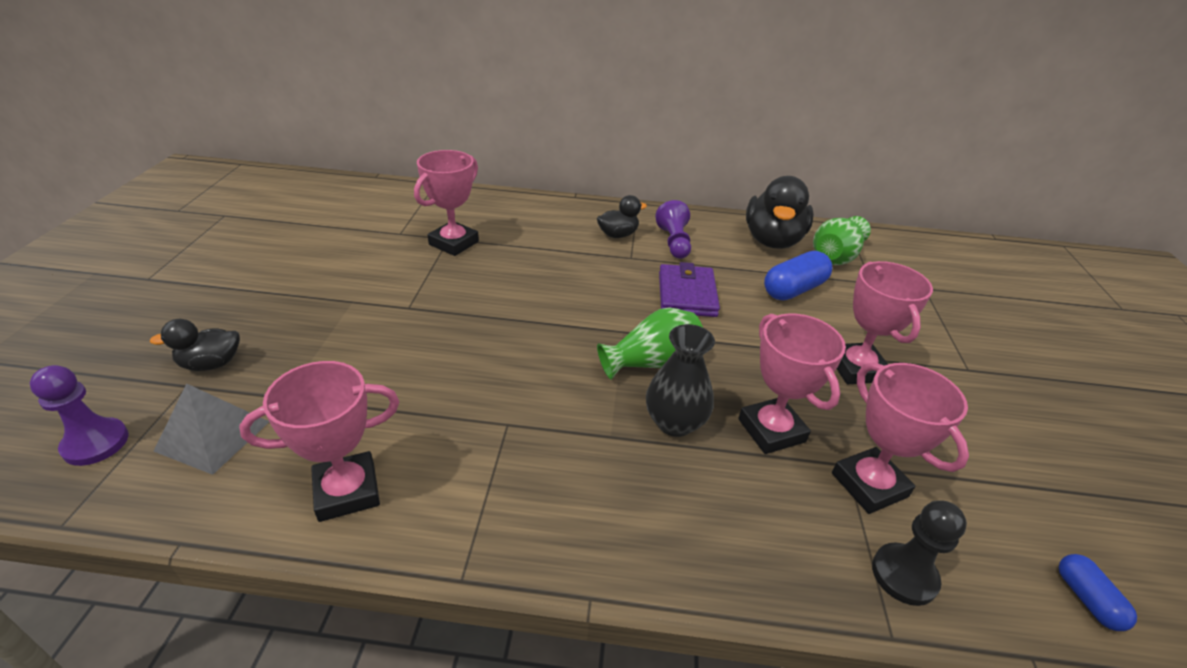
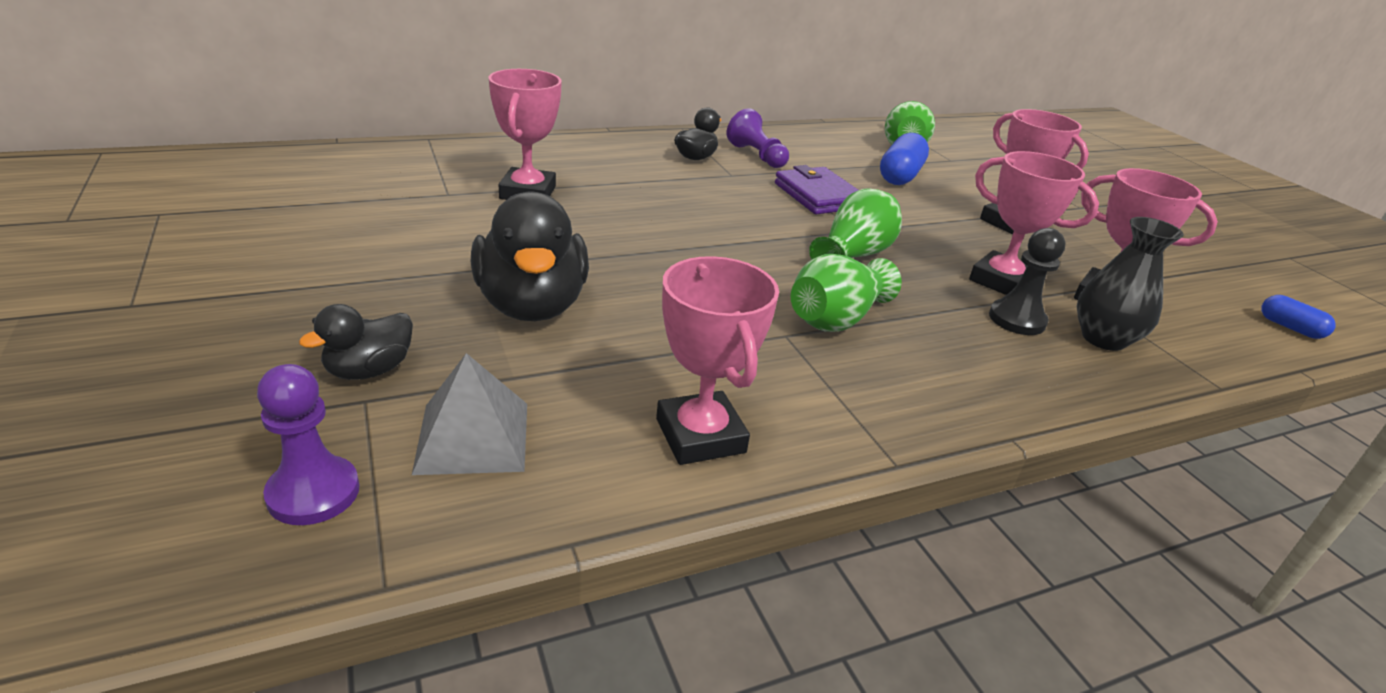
camera: 30 degrees left, 5 degrees down
(347, 491) = (700, 436): pink trophy -> pink trophy turned 60 degrees counterclockwise
(566, 422) = (836, 319): none -> green vase
(675, 423) = (925, 295): black vase -> black vase (1103, 339)
(772, 241) = (840, 141): black duck -> black duck (532, 305)
(904, 575) = (1187, 348): black pawn -> black pawn (1017, 319)

